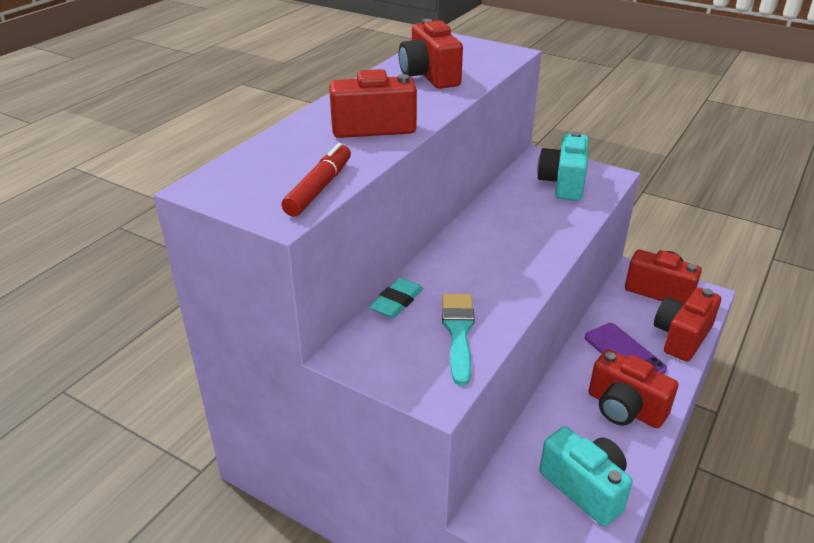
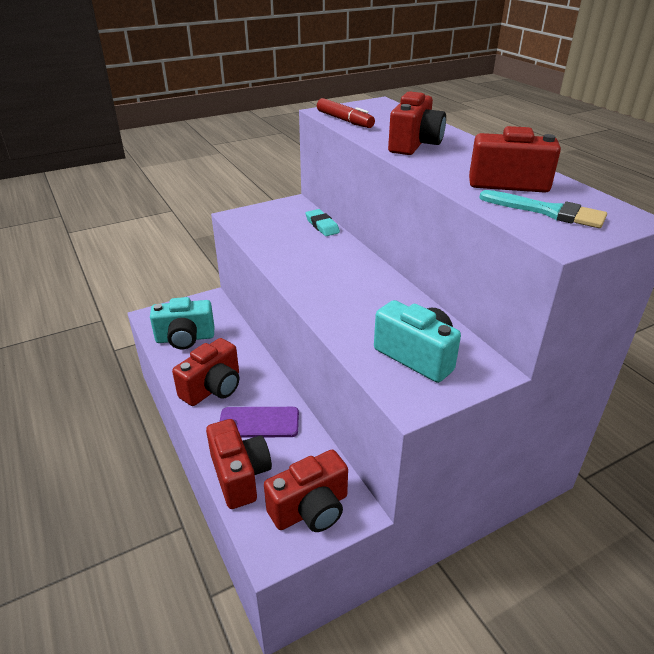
camera: 120 degrees right, 0 degrees up
(458, 332) = (272, 235): turquoise brush -> turquoise brush (548, 211)
(624, 408) = (213, 388): red camera -> red camera turned 150 degrees clockwise

